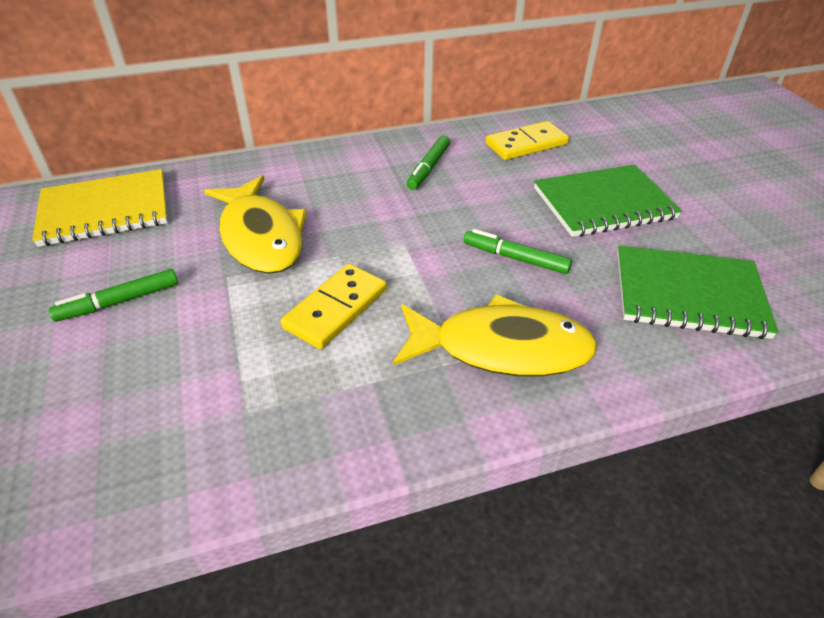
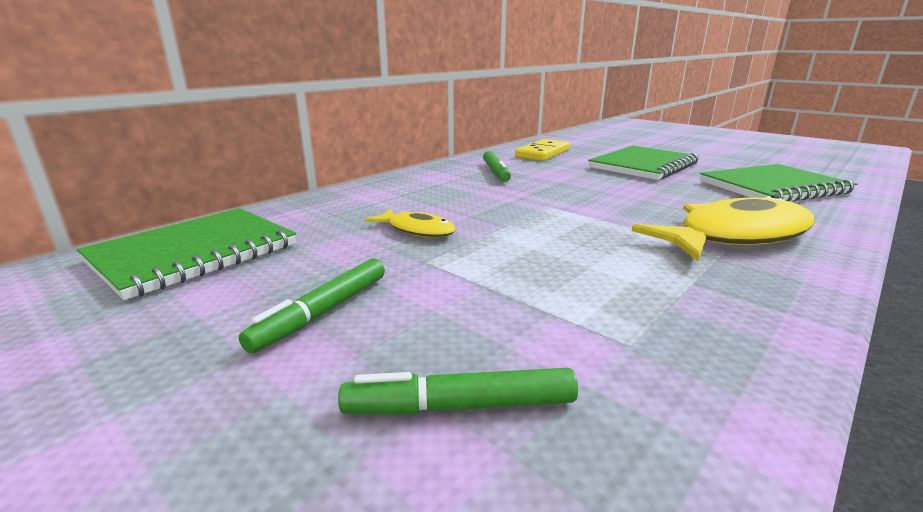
camera: 30 degrees left, 20 degrees down
(105, 210) = (194, 253): yellow notebook -> green notebook
(261, 236) = (417, 230): yellow fish -> yellow fish, size x0.52
(335, 308) = (570, 251): yellow domino -> none
(515, 258) = (644, 196): green marker -> green marker (460, 406)

